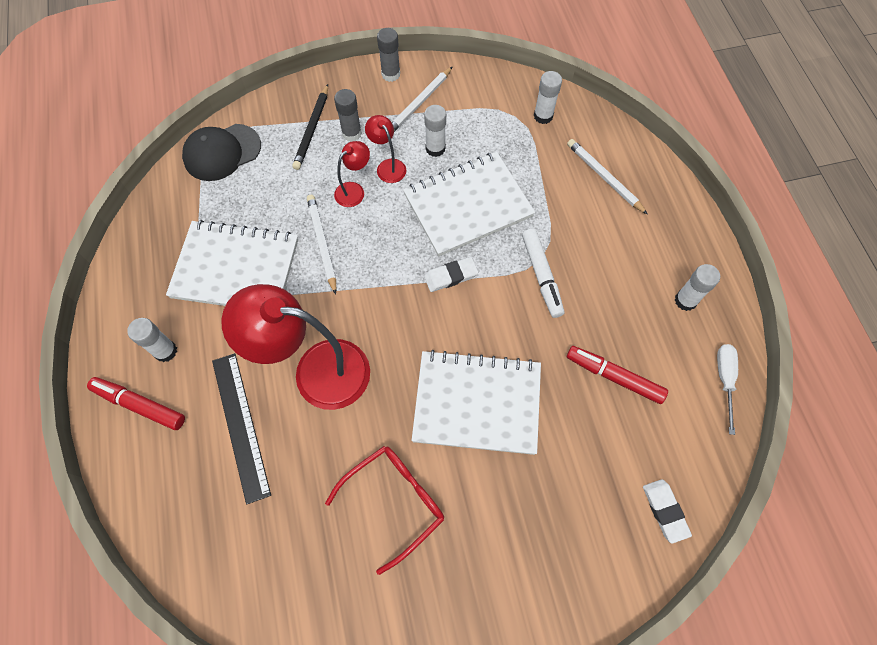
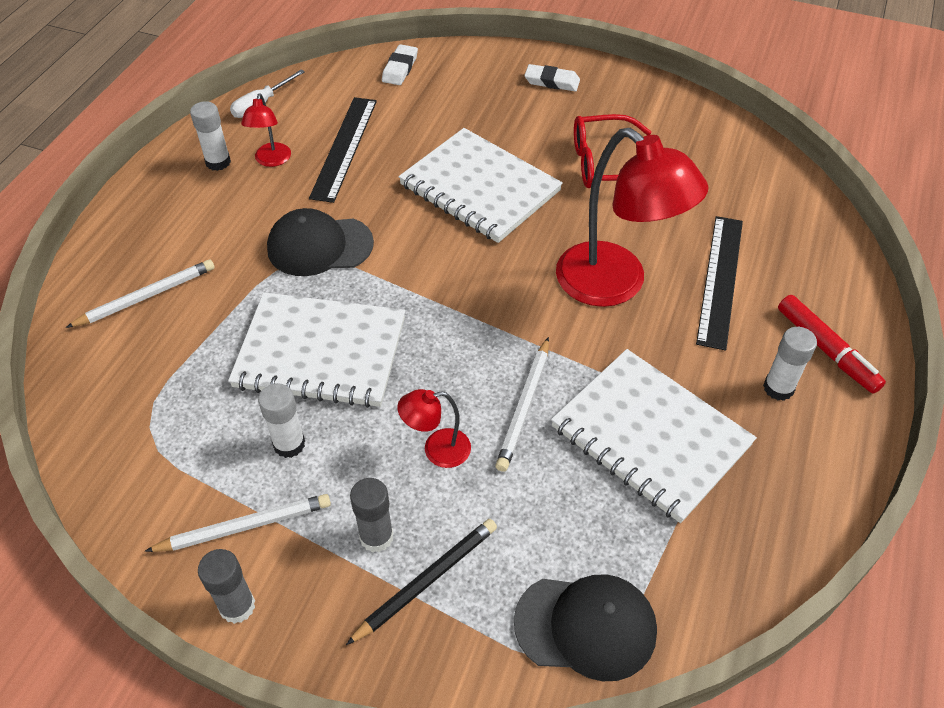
camera: 145 degrees left, 15 degrees down
(388, 166) = (368, 457): red lamp -> red lamp (271, 160)
(451, 276) = (409, 294): white eraser -> white eraser (552, 81)
(541, 276) = (319, 246): white marker -> black cap
(543, 116) = (118, 405): white glue stick -> none
(604, 177) = (146, 296): white pencil -> white pencil turned 120 degrees counterclockwise
(614, 376) = (344, 148): red marker -> black ruler

